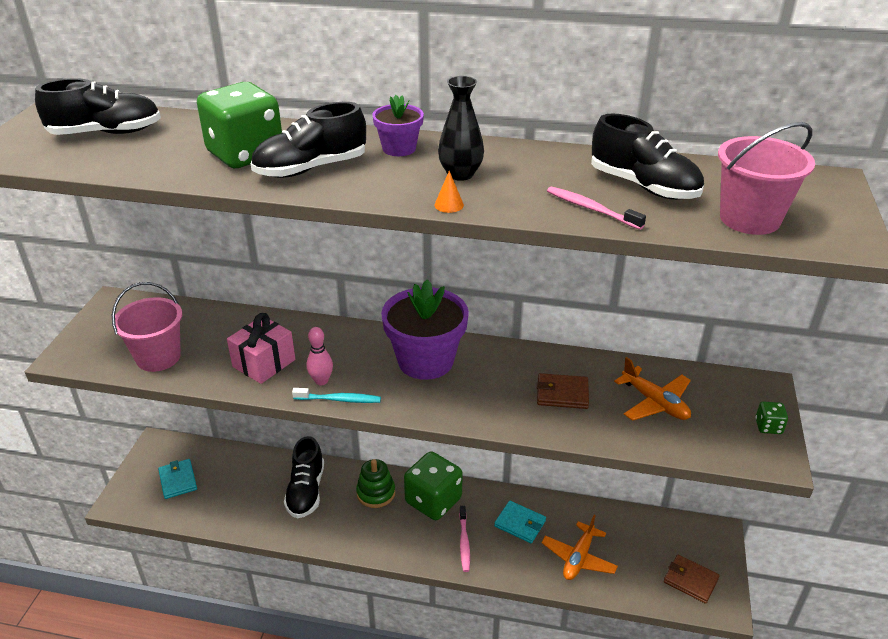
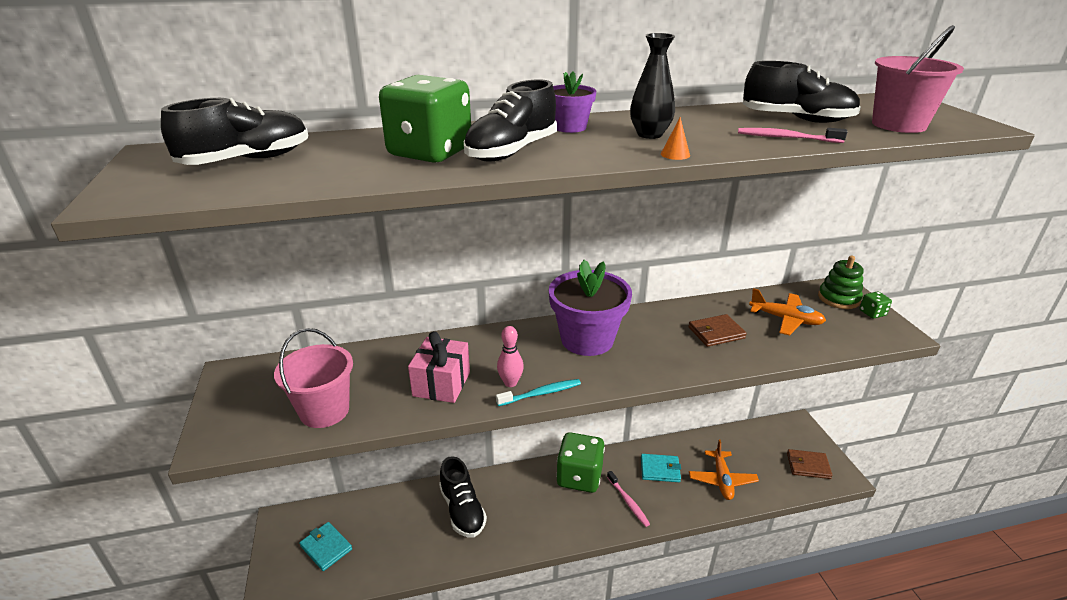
camera: 25 degrees left, 5 degrees down
(376, 493) = (526, 488): green stacking toy -> green stacking toy (838, 298)

